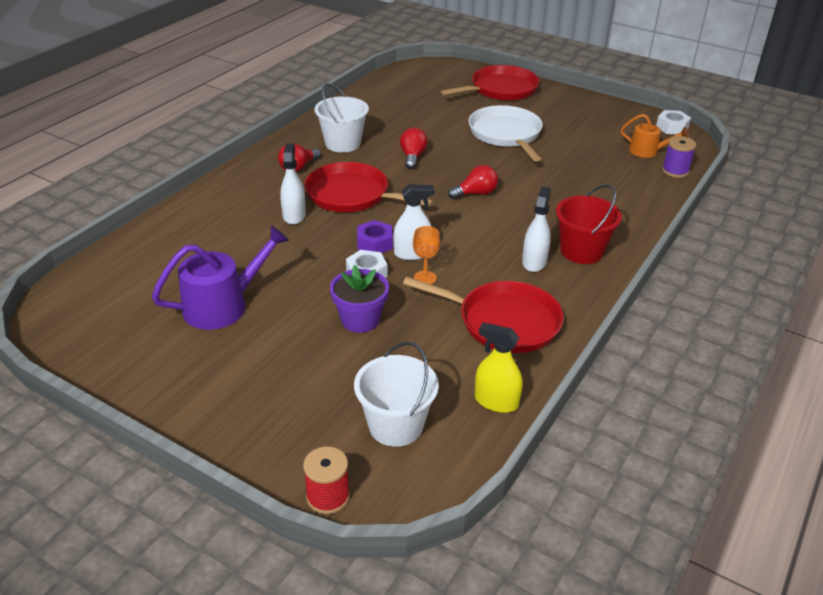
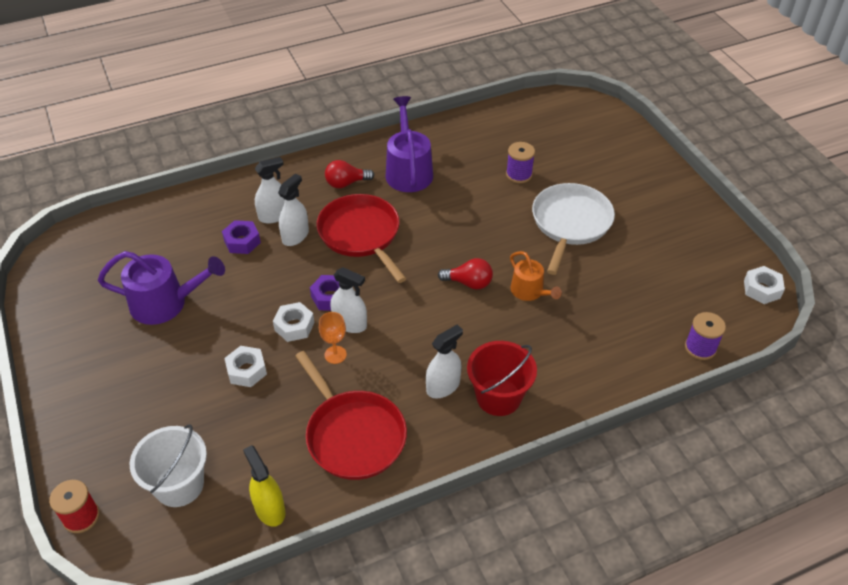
camera: 35 degrees right, 10 degrees up
(247, 236) = (242, 241): none -> purple nut
(257, 209) = (274, 215): none -> white spray bottle
(343, 143) = (408, 171): white bucket -> purple watering can
(360, 320) = (246, 370): purple flower pot -> white nut
(412, 157) = (454, 213): red light bulb -> none
(434, 119) = (519, 174): none -> purple spool
(501, 89) = (624, 162): red pan -> none
(647, 151) = (697, 308): orange watering can -> orange watering can (529, 291)

